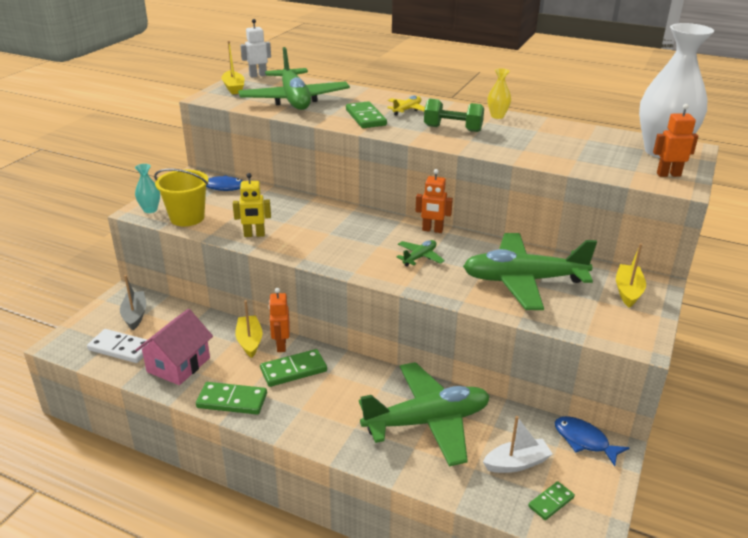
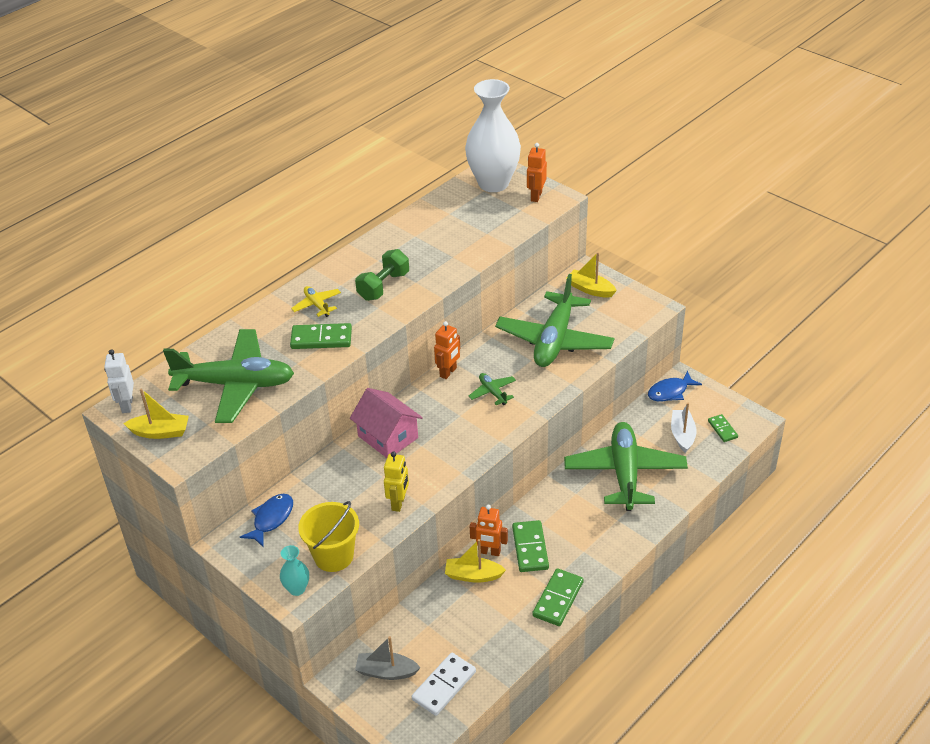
camera: 70 degrees left, 10 degrees up
(178, 365) = (490, 636): pink house -> pink house (388, 437)
(497, 116) = (368, 250): yellow vase -> none

